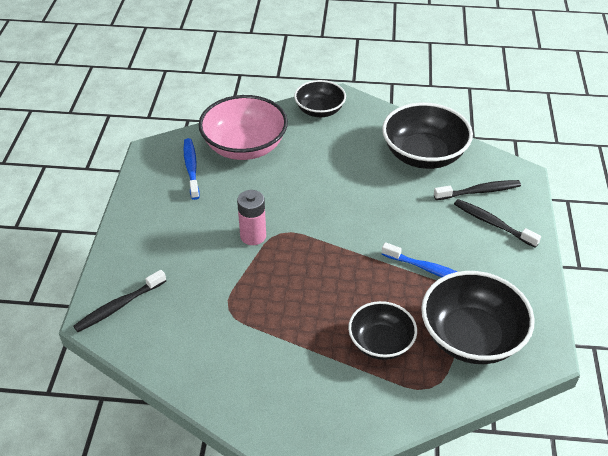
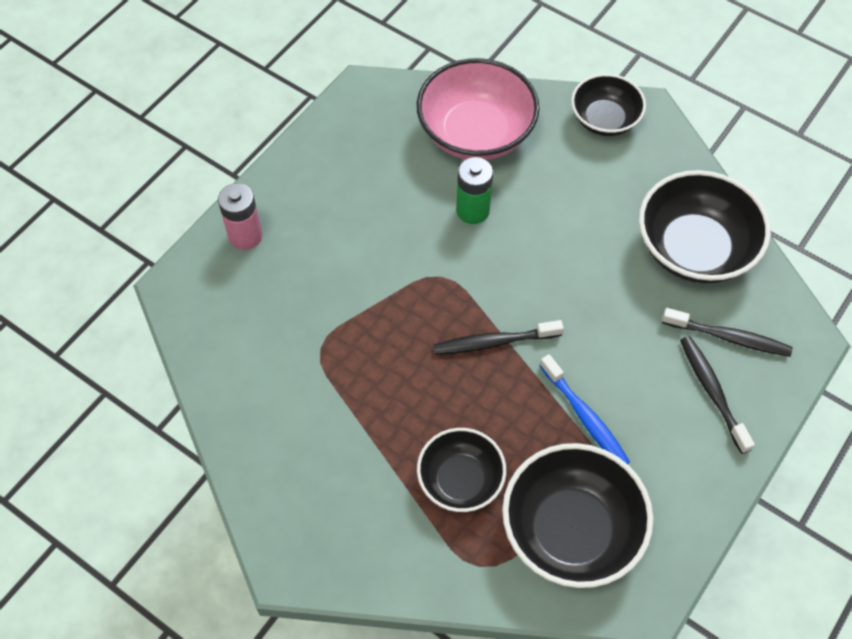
camera: 30 degrees right, 15 degrees up
(119, 306) = (209, 284): black toothbrush -> black toothbrush (493, 342)
(191, 168) = (394, 136): blue toothbrush -> none
(253, 236) = (407, 265): pink battery -> pink battery (245, 236)
(274, 188) = (473, 210): none -> green battery

